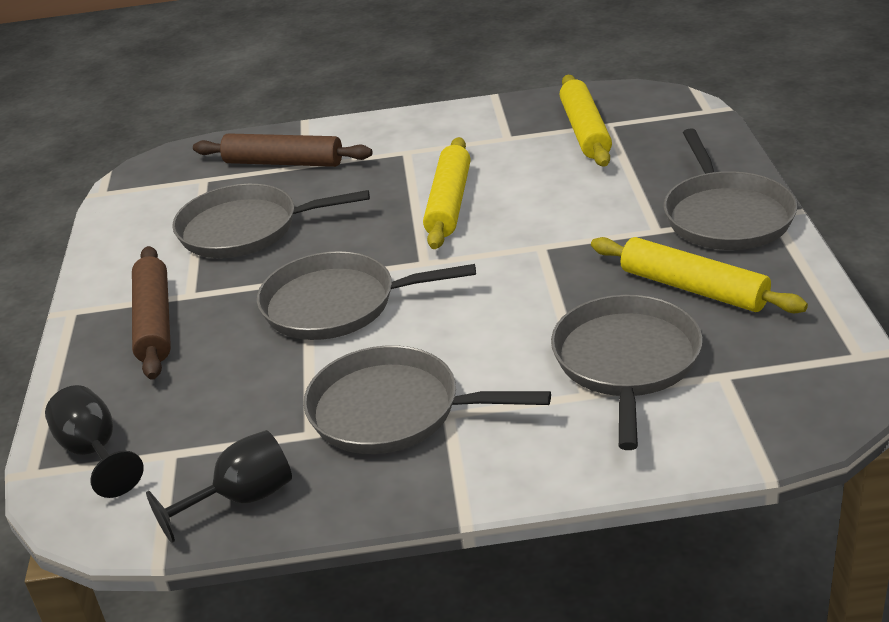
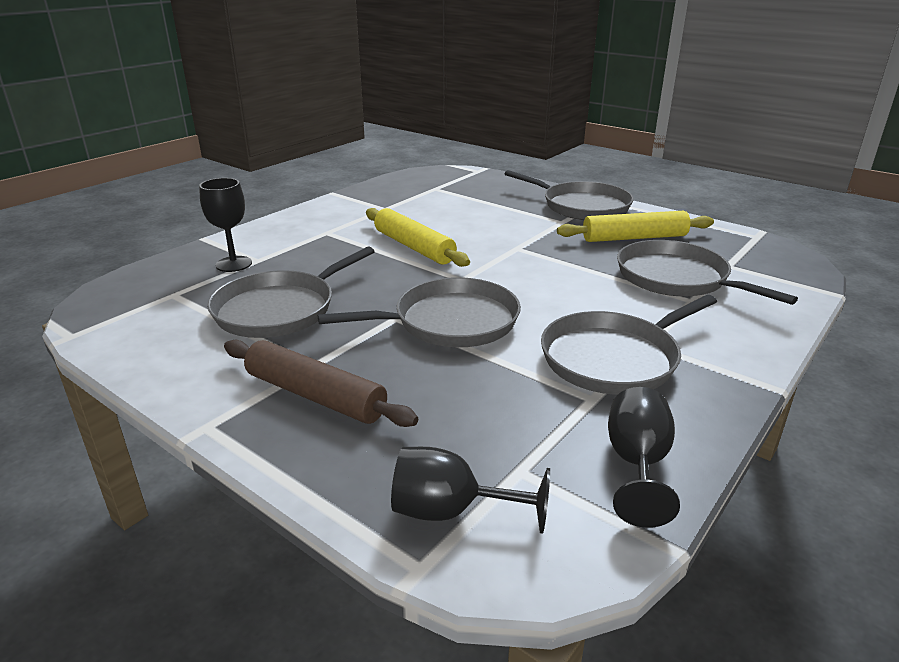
camera: 50 degrees left, 5 degrees down
(283, 163) = (234, 264): brown rolling pin -> black goblet
(336, 304) = (450, 322): grey pan -> grey pan turned 150 degrees counterclockwise
(585, 131) = (427, 194): yellow rolling pin -> none

